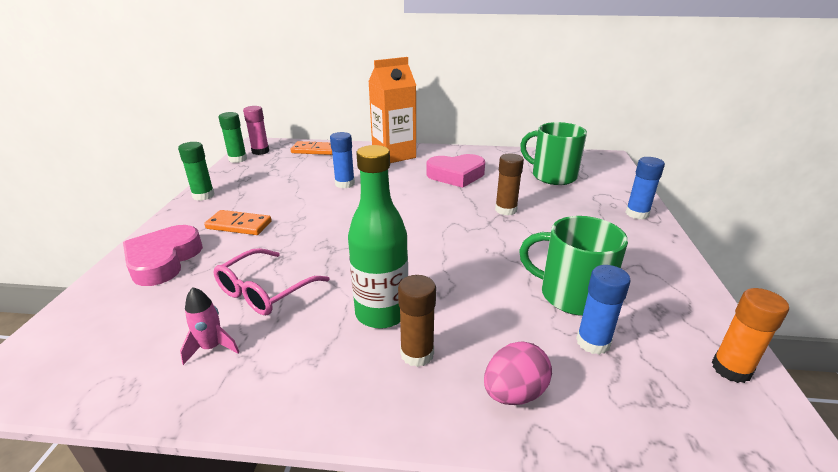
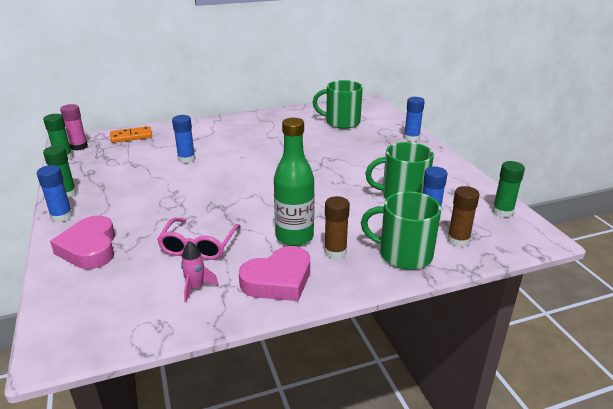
camera: 25 degrees left, 0 degrees up
(176, 218) = (61, 216): none -> blue glue stick
(239, 225) = (127, 208): orange domino -> none
(394, 155) = (207, 128): orange carton -> none
(456, 175) = (271, 135): pink heart -> pink heart (278, 280)
(506, 210) = (326, 153): brown glue stick -> brown glue stick (458, 240)
(514, 393) = (404, 254): pink egg -> green mug
(731, 369) = (502, 212): orange glue stick -> green glue stick

